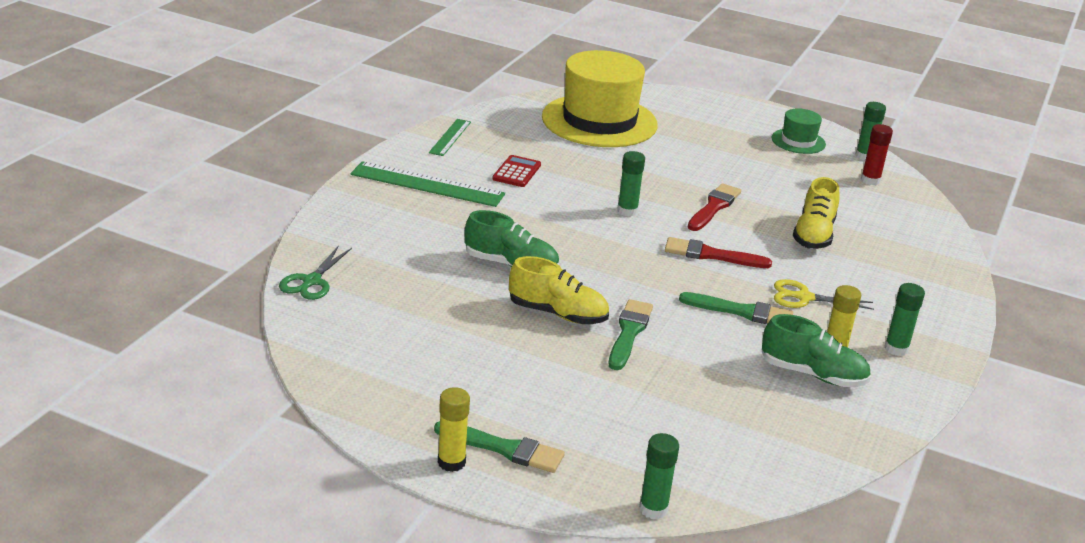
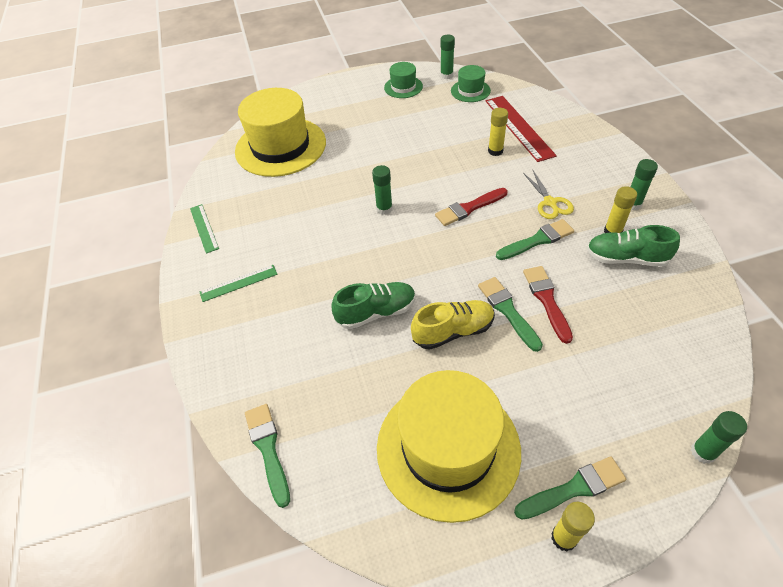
camera: 35 degrees left, 20 degrees up
(311, 281) = (268, 449): green scissors -> green brush
(427, 184) = (238, 283): green ruler -> green ruler, size x0.57
(442, 366) = (448, 448): none -> yellow hat
(516, 172) = (282, 227): red calculator -> none
(714, 207) = (424, 169): red brush -> red brush (546, 300)
(804, 297) = (550, 202): yellow scissors -> yellow scissors turned 75 degrees counterclockwise
(813, 234) = (495, 151): yellow shoe -> yellow glue stick
(813, 374) = (626, 258): green shoe -> green shoe turned 150 degrees counterclockwise
(870, 180) = (470, 91): red glue stick -> green hat
(873, 233) = (518, 127): none -> red ruler

